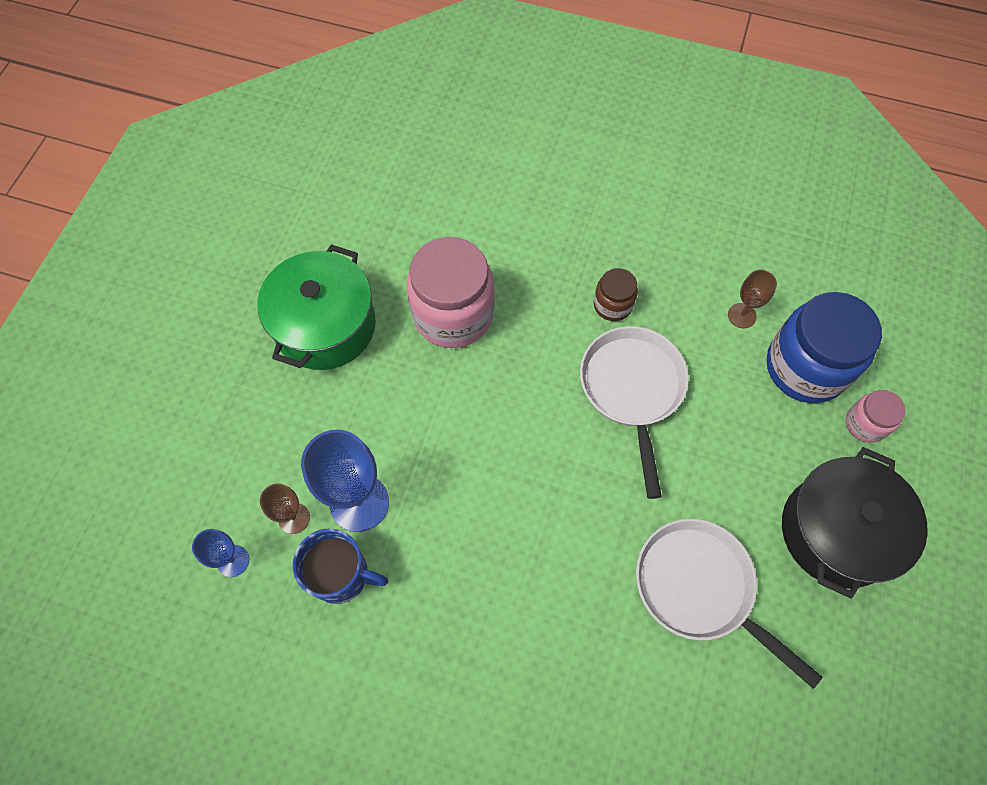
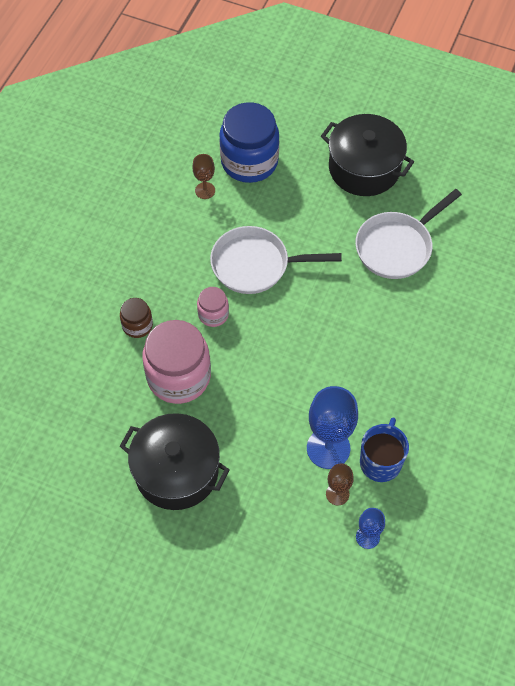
camera: 85 degrees left, 5 degrees down
(325, 326) = (176, 471): green pot -> black pot
(612, 305) = (185, 268): brown jar -> brown jar (137, 325)
(865, 424) = (293, 138): pink jar -> pink jar (213, 314)

